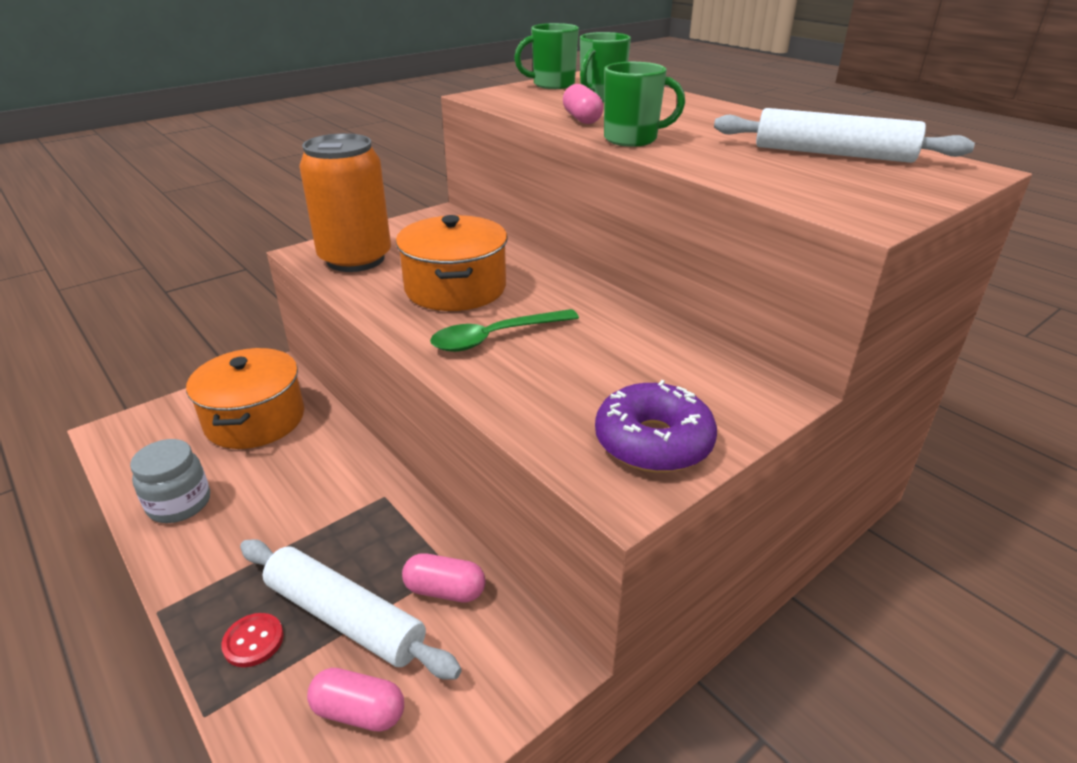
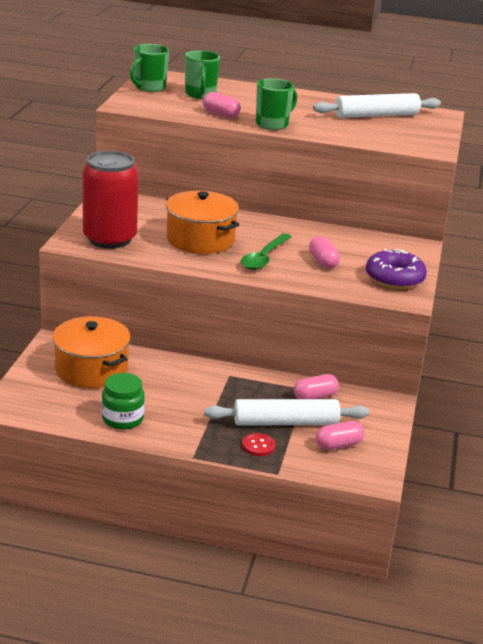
camera: 40 degrees left, 5 degrees down
(179, 504) = (122, 419): grey jar -> green jar
(355, 259) = (109, 239): orange can -> red can
(573, 370) = (323, 261): none -> pink capsule

